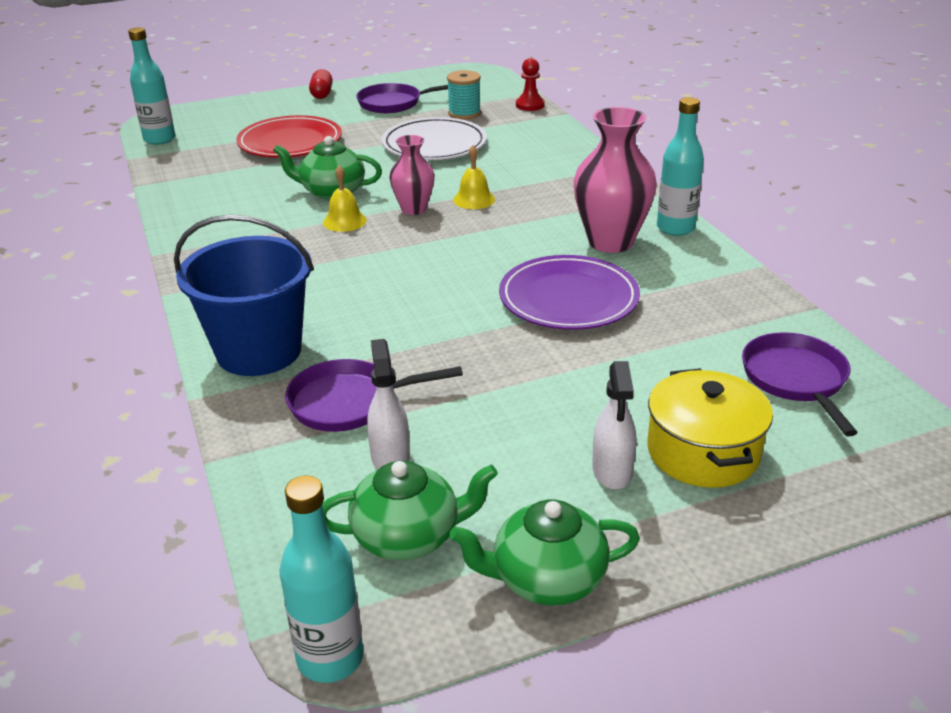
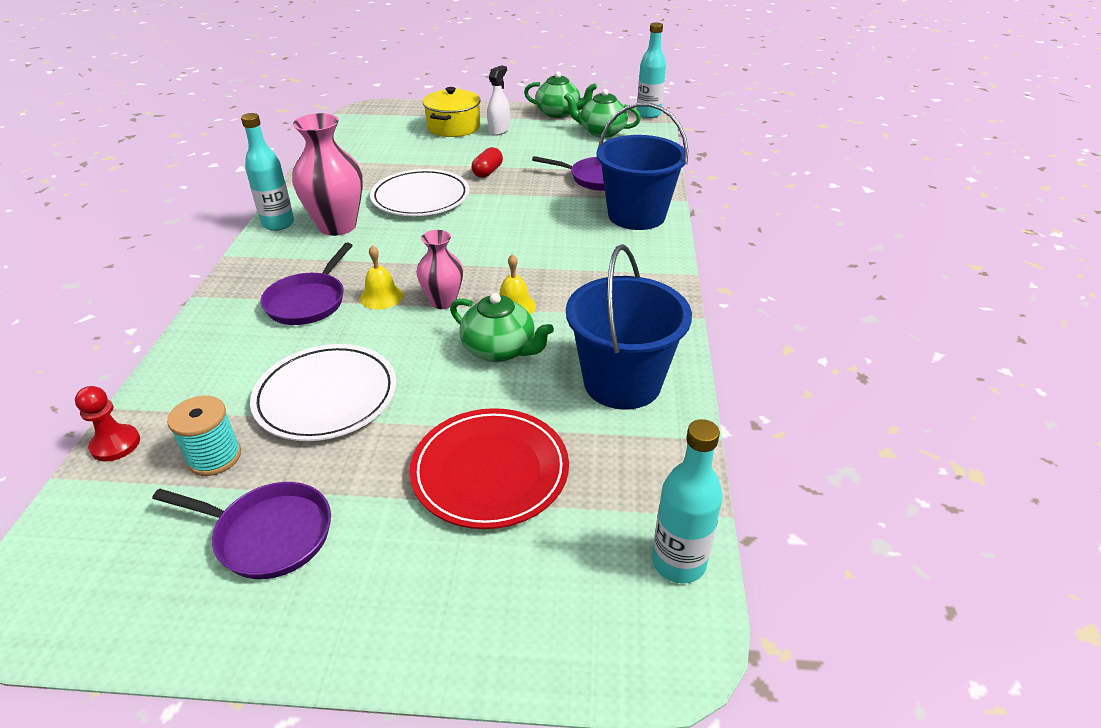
camera: 155 degrees left, 5 degrees up
(218, 196) = (622, 382): none -> blue bucket
(322, 94) = (344, 632): red capsule -> red capsule (487, 172)
(390, 457) = (591, 154): white spray bottle -> none
(568, 298) = (420, 197): purple plate -> white plate
(796, 379) = (371, 137): purple pan -> purple pan (308, 301)

